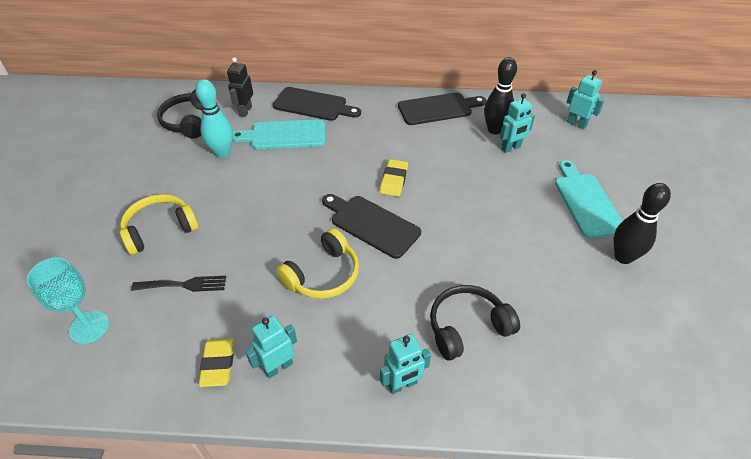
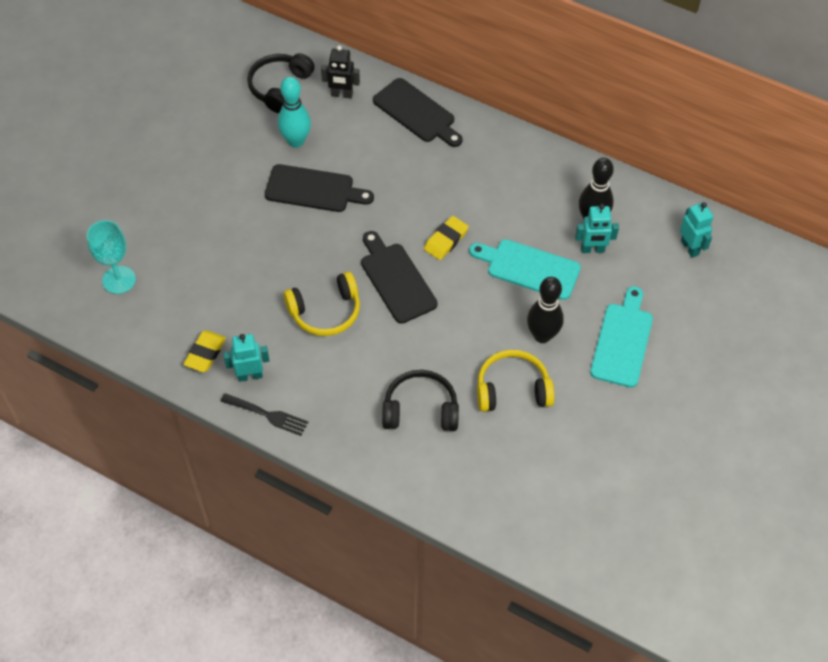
camera: 25 degrees right, 10 degrees up
(160, 229) = (205, 208): yellow headphones -> yellow headphones (512, 389)
(184, 285) = (205, 272): black fork -> black fork (268, 415)
(245, 111) = (341, 95): black robot -> black robot turned 120 degrees counterclockwise
(284, 135) = (367, 142): turquoise cutting board -> turquoise cutting board (529, 268)
(402, 385) = (338, 431): turquoise robot -> none
(438, 109) = (549, 169): black cutting board -> black cutting board (313, 189)
(623, 257) = (610, 409): black bowling pin -> black bowling pin (542, 335)

